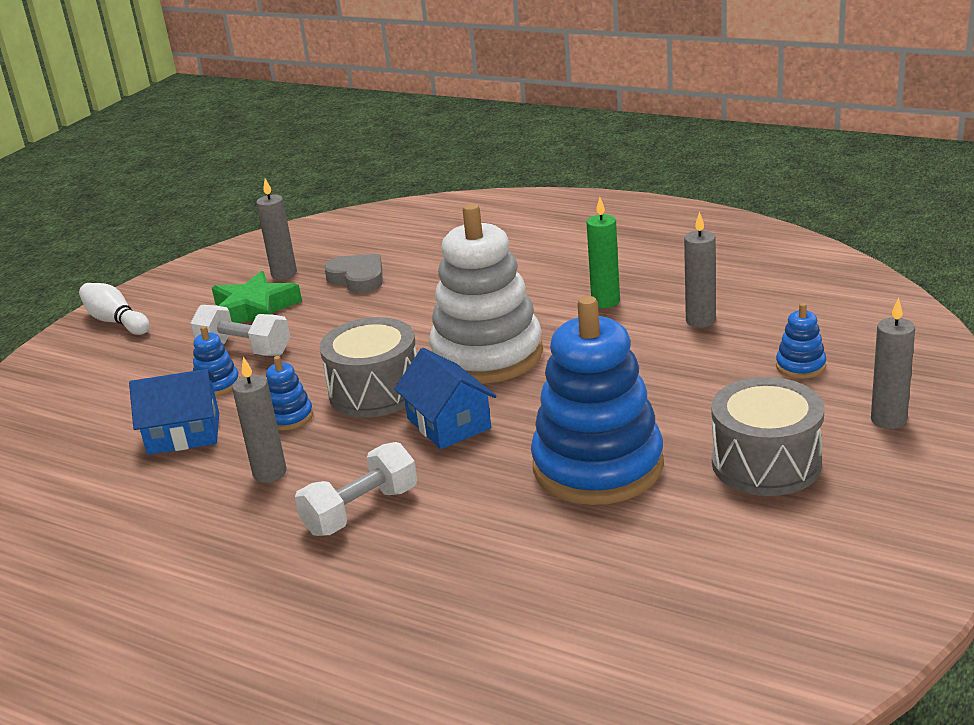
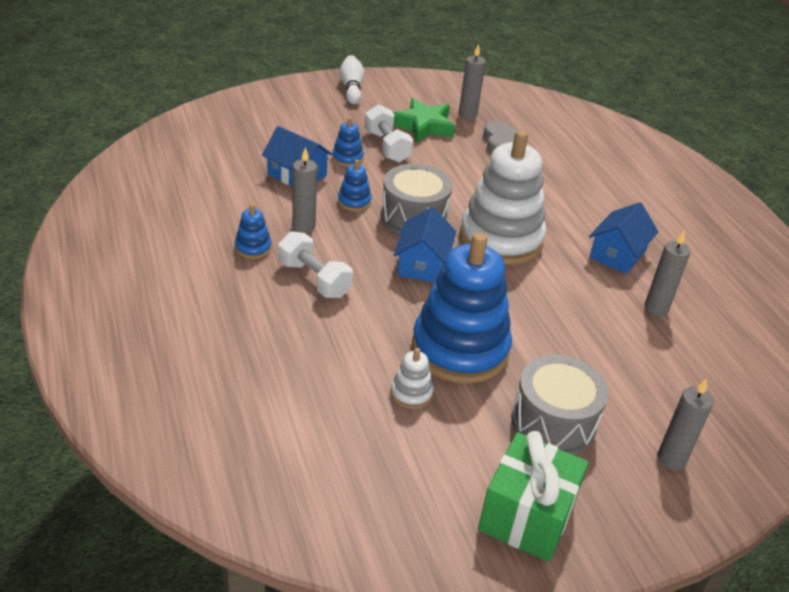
camera: 35 degrees right, 10 degrees up
(361, 511) = (314, 279): white dumbbell -> white dumbbell turned 45 degrees clockwise
(605, 301) = (617, 254): green candle -> blue house
(616, 534) = (411, 393): none -> white stacking toy
(800, 366) = (672, 383): blue stacking toy -> blue stacking toy (253, 248)
(862, 548) = (526, 516): none -> green gift

